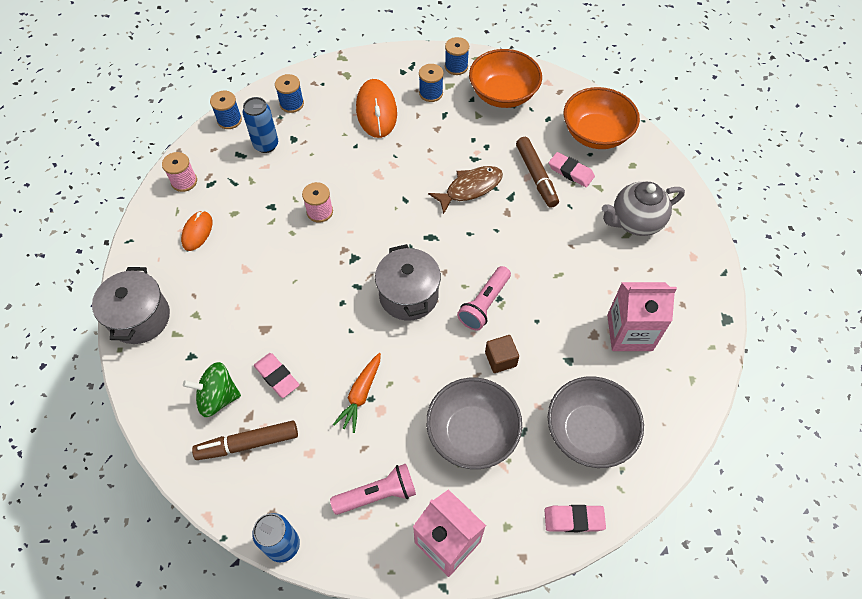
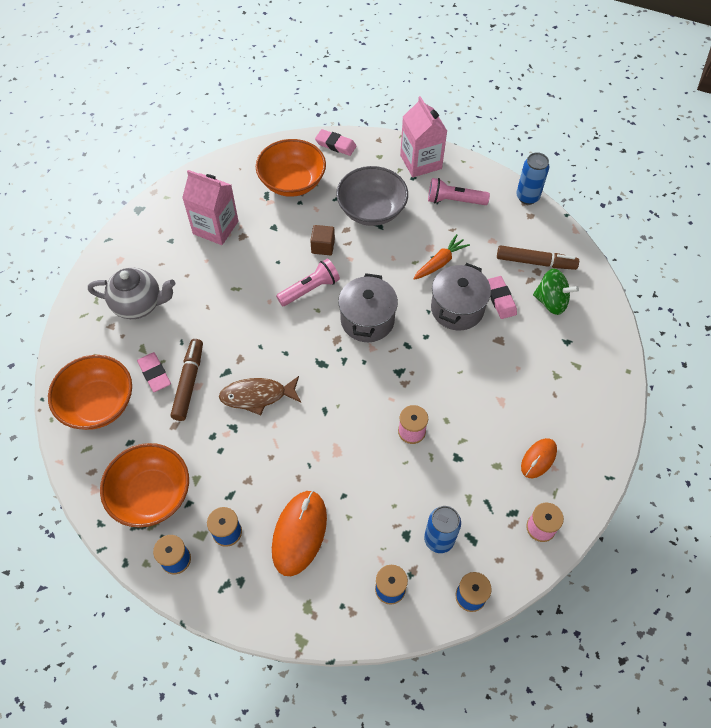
camera: 155 degrees left, 0 degrees up
(140, 318) = (607, 392): grey pot -> grey pot (457, 308)
(589, 432) = (292, 182): grey bowl -> orange bowl

